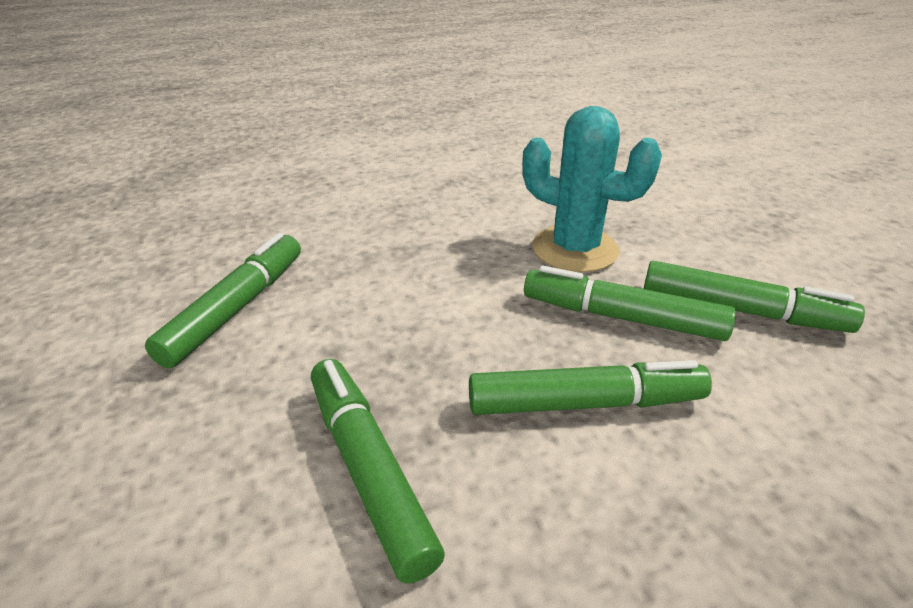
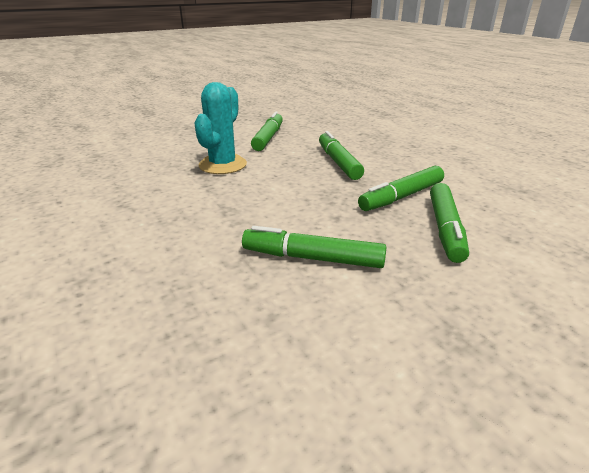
camera: 100 degrees left, 5 degrees down
(622, 317) = (280, 156): green marker -> green marker (445, 229)

